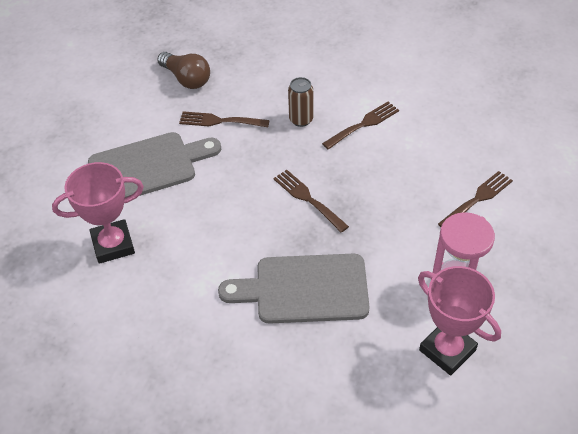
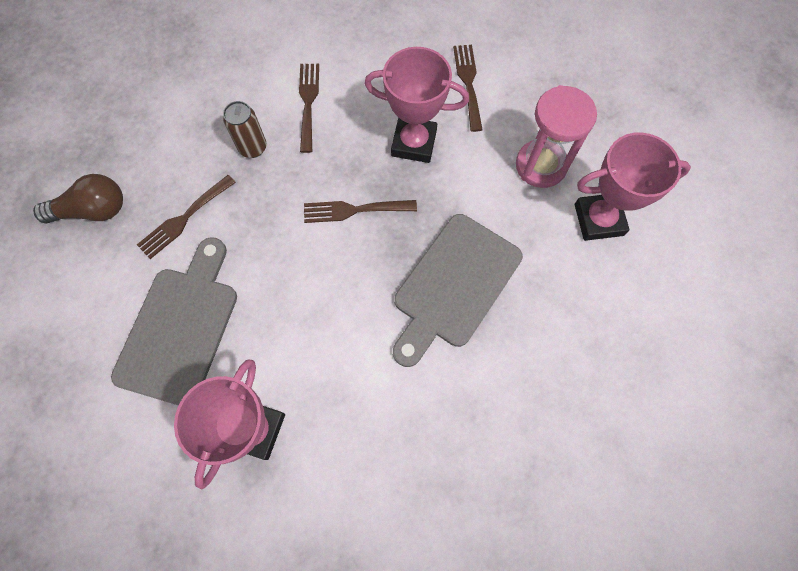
camera: 55 degrees left, 20 degrees up
(393, 198) = (414, 143): none -> pink trophy

